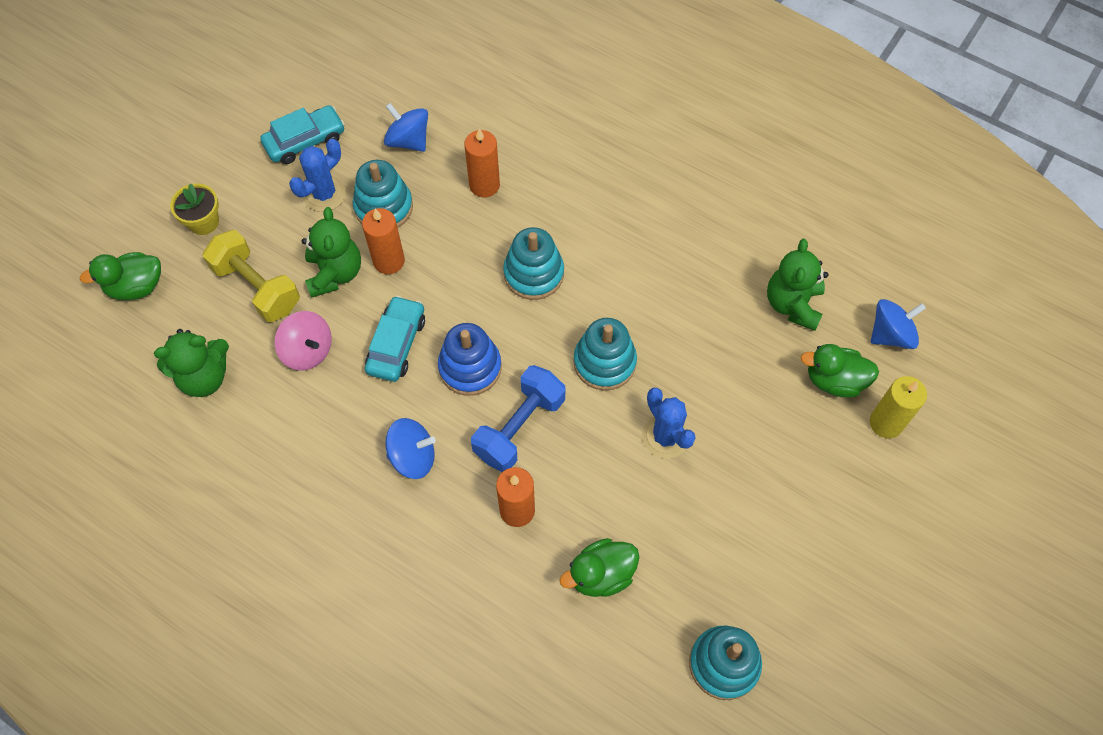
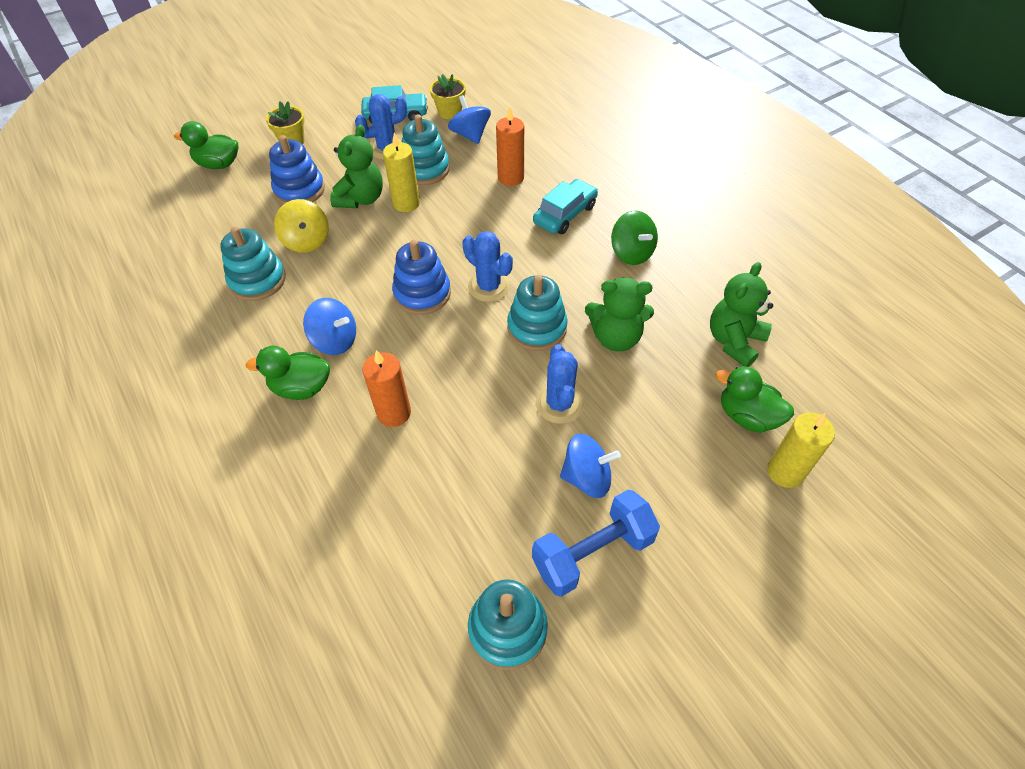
camera: 25 degrees right, 10 degrees down
(204, 377) = (222, 233): green teddy bear -> green teddy bear (616, 337)
(257, 287) = (299, 190): yellow dumbbell -> blue stacking toy
(308, 351) = (306, 241): pink spinning top -> yellow spinning top
(366, 114) = (450, 112): none -> yellow flower pot
(389, 261) = (406, 203): orange candle -> yellow candle
(396, 344) = (375, 259): turquoise car -> turquoise car (565, 214)
(519, 427) = (435, 351): blue dumbbell -> blue dumbbell (593, 553)
(533, 274) = (514, 246): turquoise stacking toy -> turquoise stacking toy (257, 280)
(533, 333) = (489, 286): none -> blue cactus
(601, 575) = (435, 495): green duck -> green duck (301, 387)
(655, 237) = (631, 253): none -> green spinning top
(891, 334) = (823, 397): blue spinning top -> blue spinning top (587, 477)

